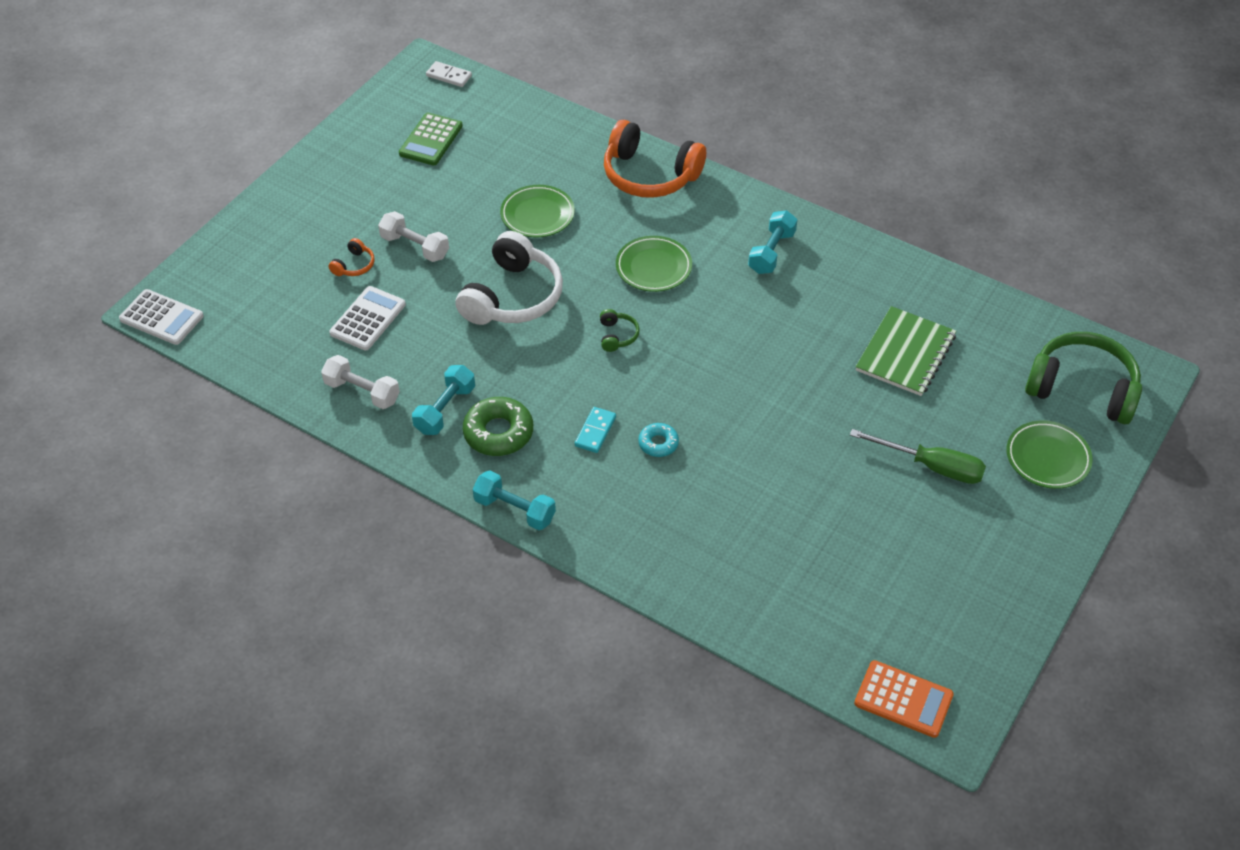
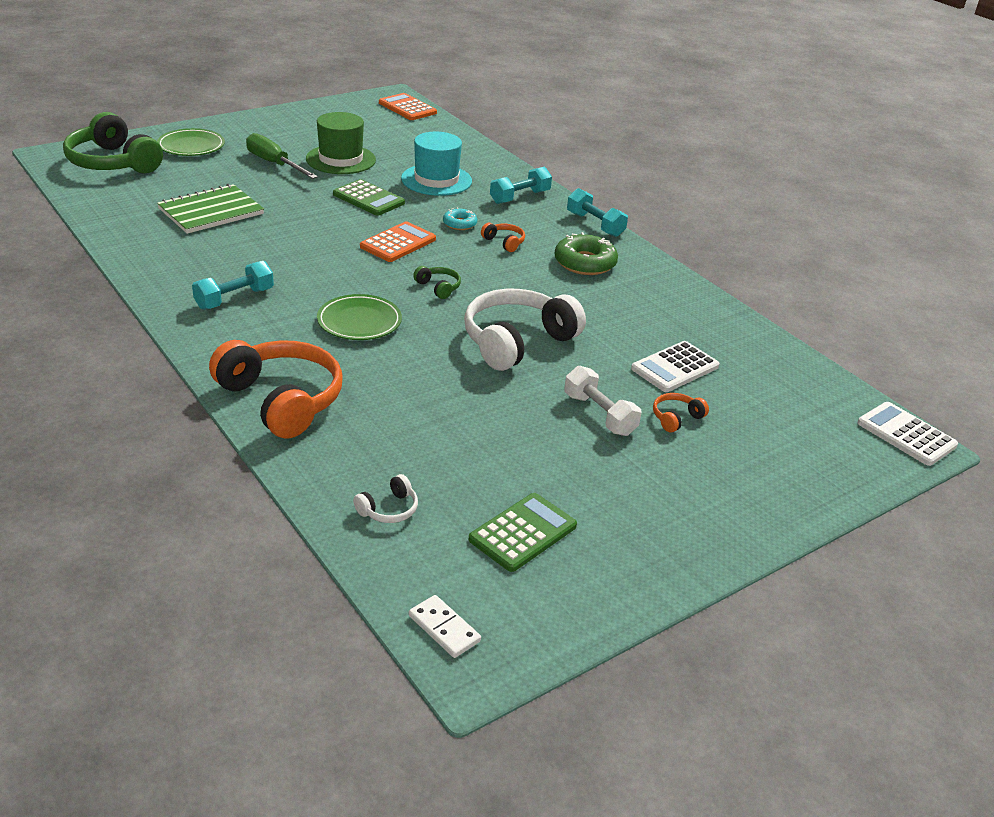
camera: 160 degrees left, 15 degrees down
(362, 392) = (696, 318): white dumbbell -> none
(445, 409) = (624, 287): turquoise dumbbell -> turquoise dumbbell (520, 197)
(521, 126) = (389, 509): none -> white headphones
(537, 215) = (442, 402): green plate -> none
(595, 431) = (504, 242): turquoise domino -> orange headphones
(617, 335) = (438, 287): green headphones -> green headphones turned 120 degrees clockwise
(696, 383) = (398, 243): none -> orange calculator
(737, 520) = (436, 180): none -> turquoise hat
(780, 446) = (368, 199): none -> green calculator
(872, 512) = (341, 159): none -> green hat

